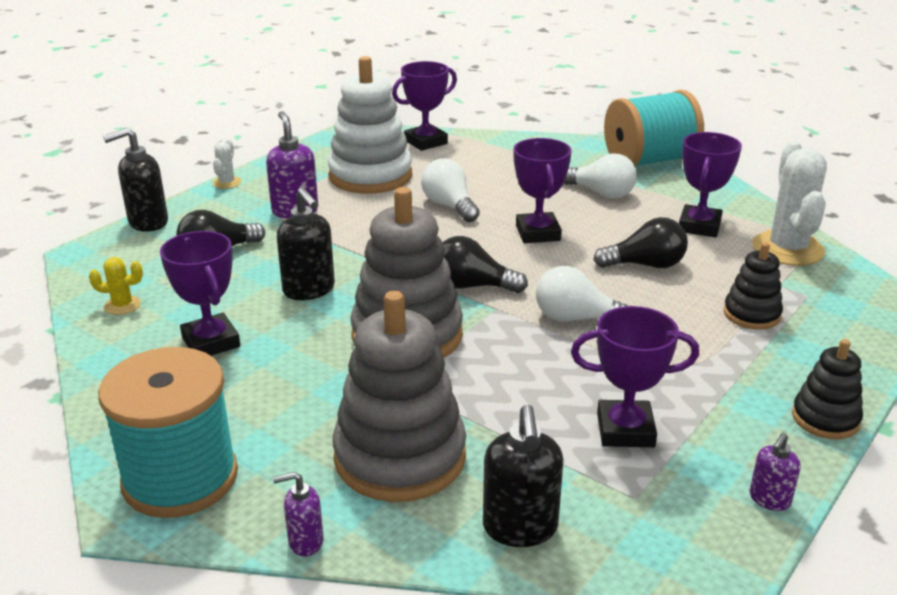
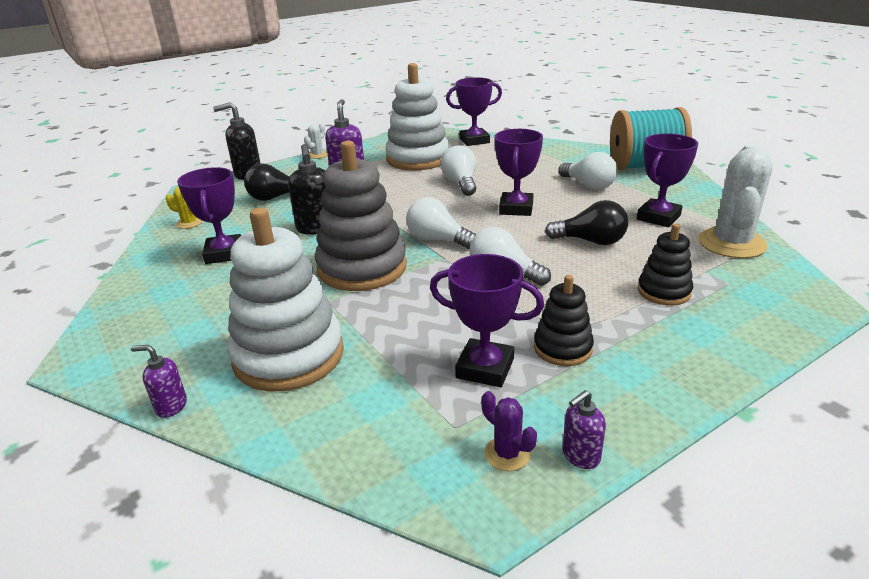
camera: 20 degrees right, 0 degrees up
(180, 478) = (128, 342): turquoise spool -> none
(400, 457) = (289, 356): grey stacking toy -> white stacking toy
(473, 286) = (437, 240): black light bulb -> white light bulb
(520, 528) = (339, 432): black soap dispenser -> none
(702, 512) = (507, 454): none -> purple cactus
(825, 419) = (683, 392): black stacking toy -> black stacking toy (562, 348)

